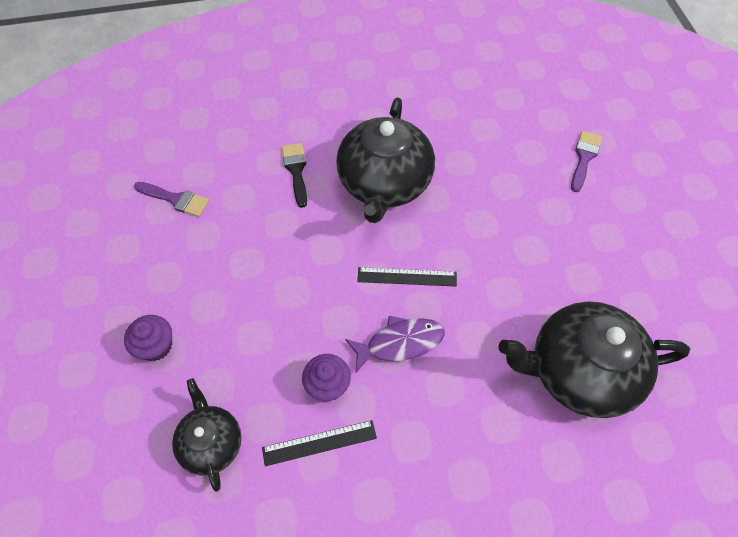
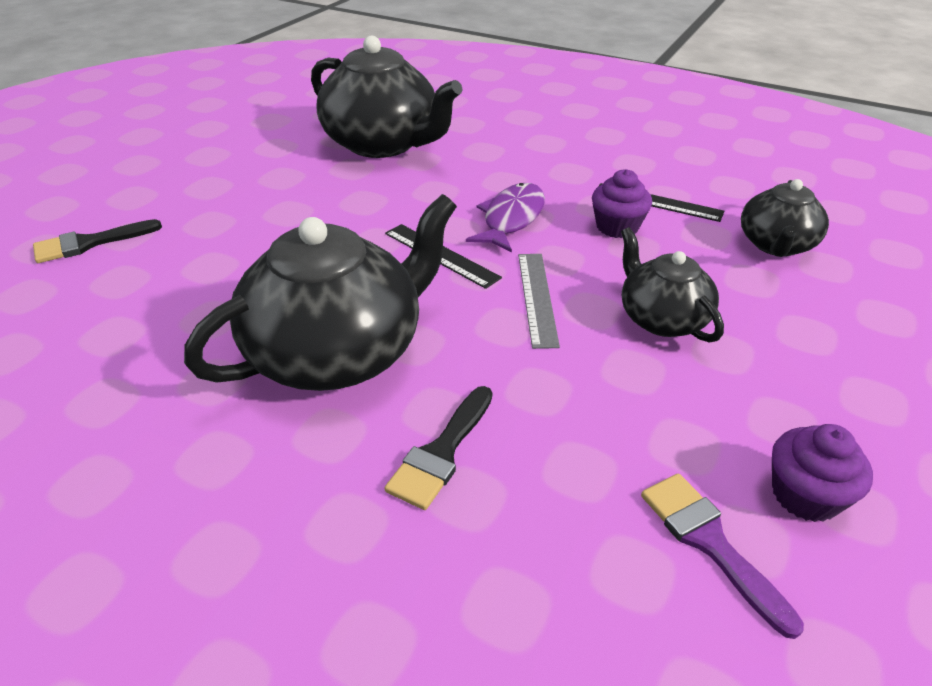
camera: 140 degrees left, 20 degrees down
(156, 346) = (822, 347): purple cupcake -> purple cupcake (805, 495)
(251, 309) = (661, 319): none -> black teapot
(326, 280) = (537, 298): none -> grey ruler
(400, 343) = (511, 218): purple fish -> purple fish turned 90 degrees clockwise
(584, 158) = (89, 243): purple brush -> black brush

